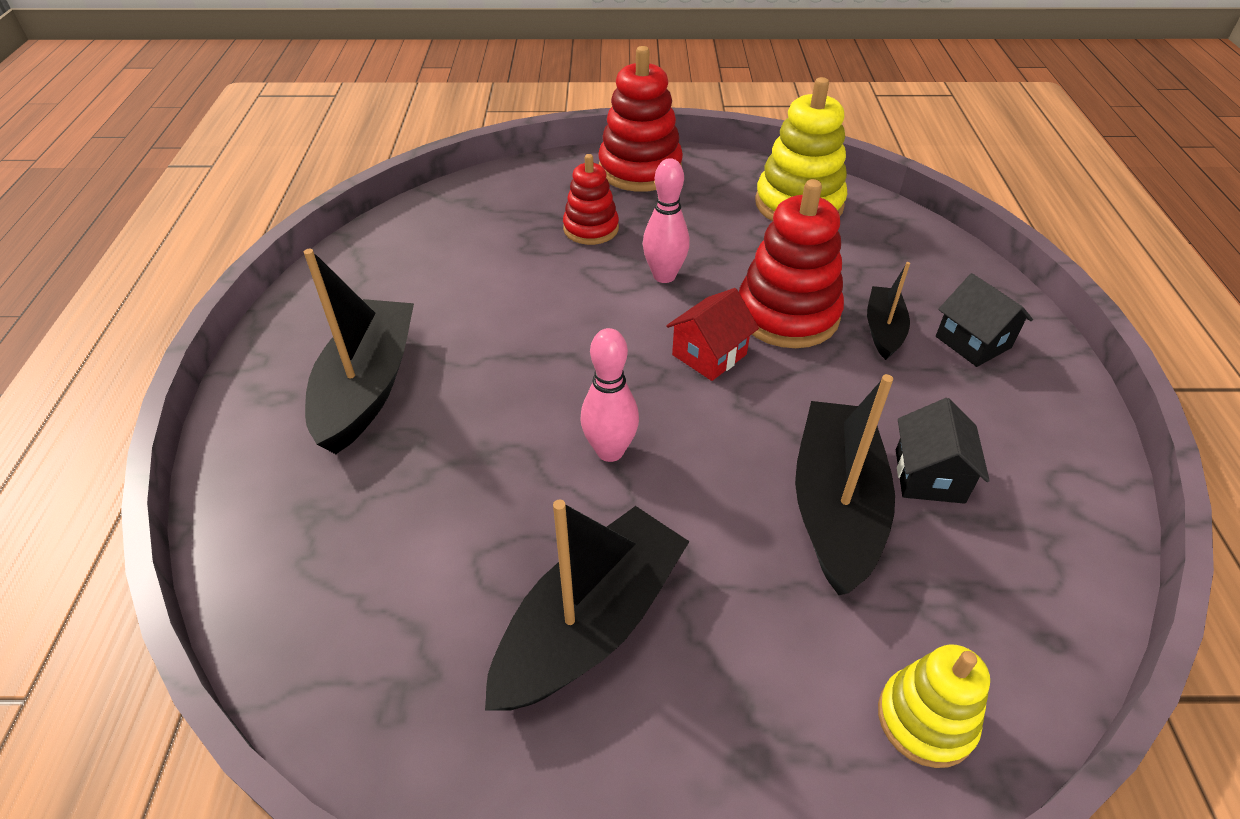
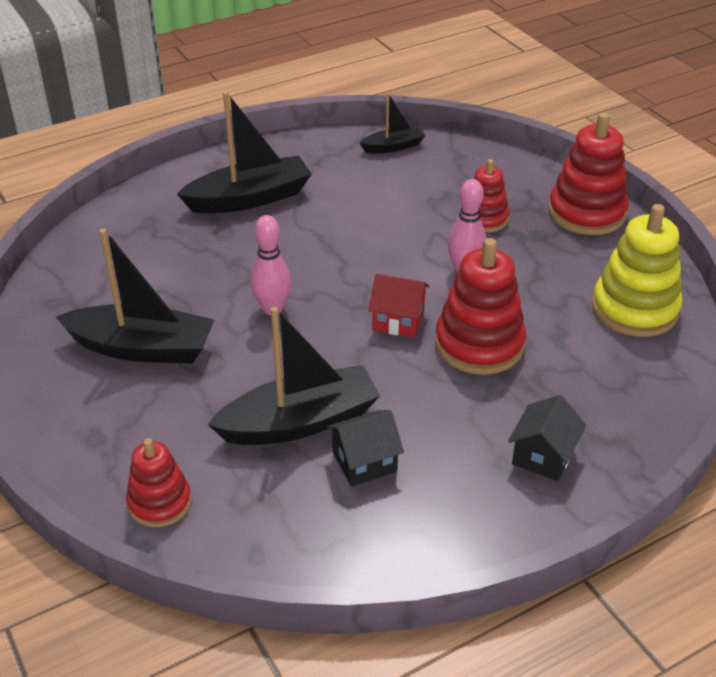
camera: 60 degrees right, 5 degrees down
(883, 330) = (509, 400): black boat -> black boat (393, 147)
(925, 719) = (159, 502): yellow stacking toy -> red stacking toy

